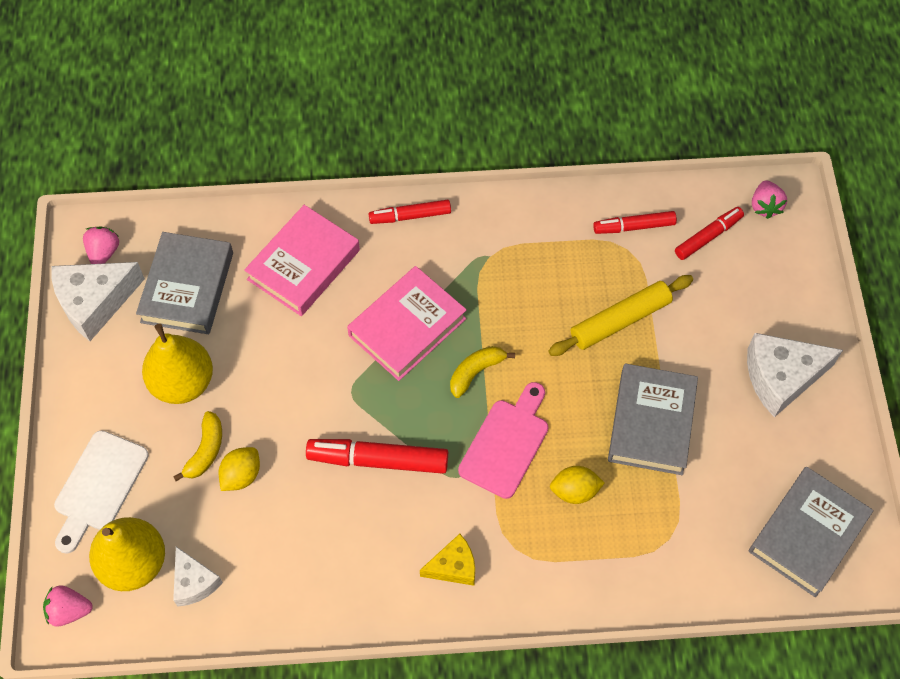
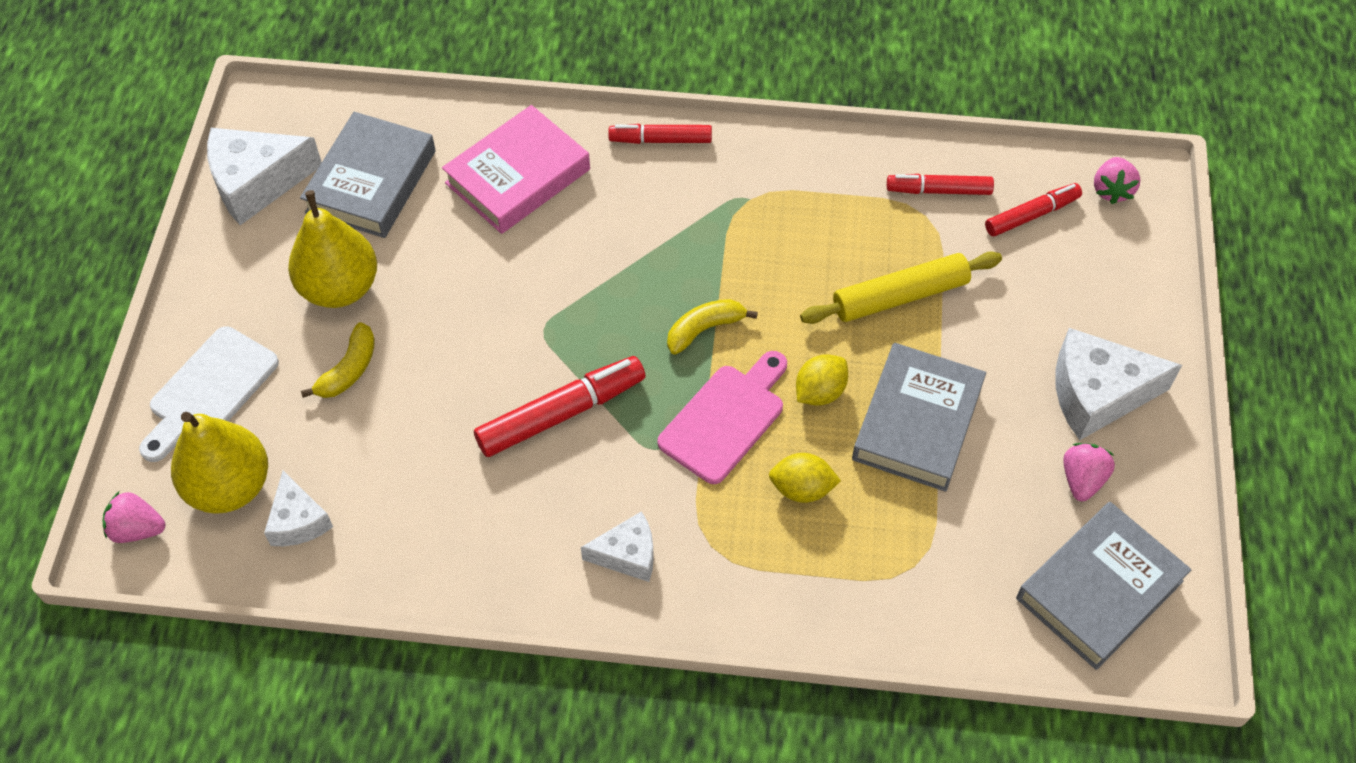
camera: 10 degrees right, 5 degrees down
(104, 252) = (281, 129): pink strawberry -> pink strawberry (1082, 479)
(241, 475) = (386, 405): yellow lemon -> yellow lemon (820, 392)
(379, 460) = (560, 414): red marker -> red marker turned 135 degrees clockwise
(407, 327) = (630, 265): pink book -> none
(453, 566) = (627, 554): yellow cheese -> white cheese

